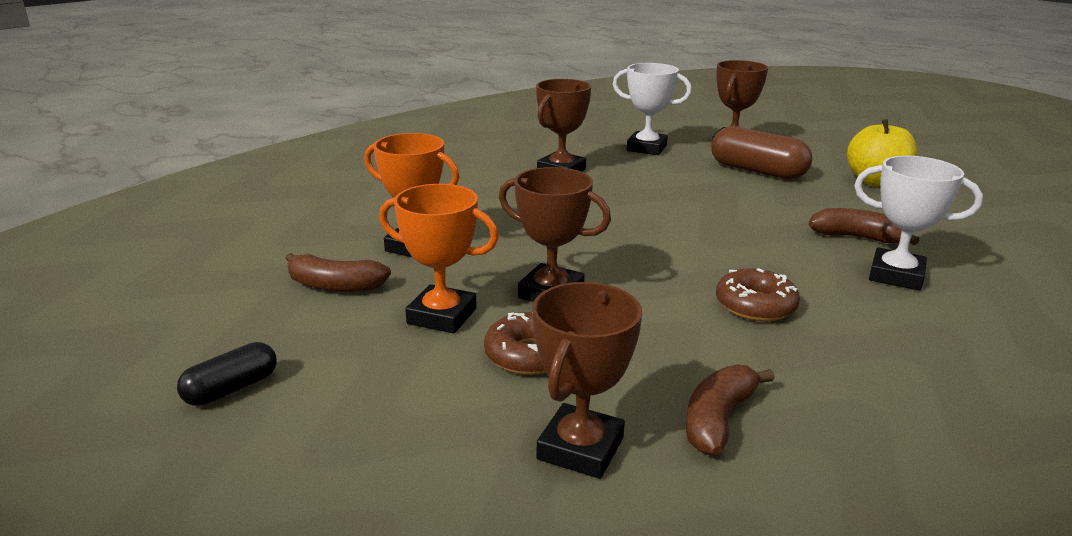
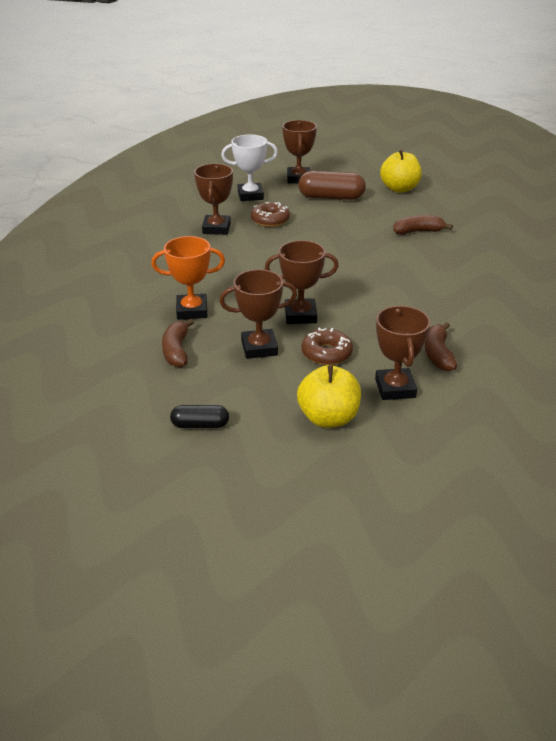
camera: 30 degrees left, 10 degrees up
(231, 389) = (200, 425): black capsule -> black capsule turned 75 degrees clockwise
(335, 286) = (177, 351): brown banana -> brown banana turned 105 degrees clockwise
(416, 453) = (328, 418): none -> yellow apple
(442, 316) = (259, 348): orange trophy -> brown trophy
(755, 306) = (404, 289): brown donut -> brown donut (270, 220)
(896, 275) = (452, 251): white trophy -> none

